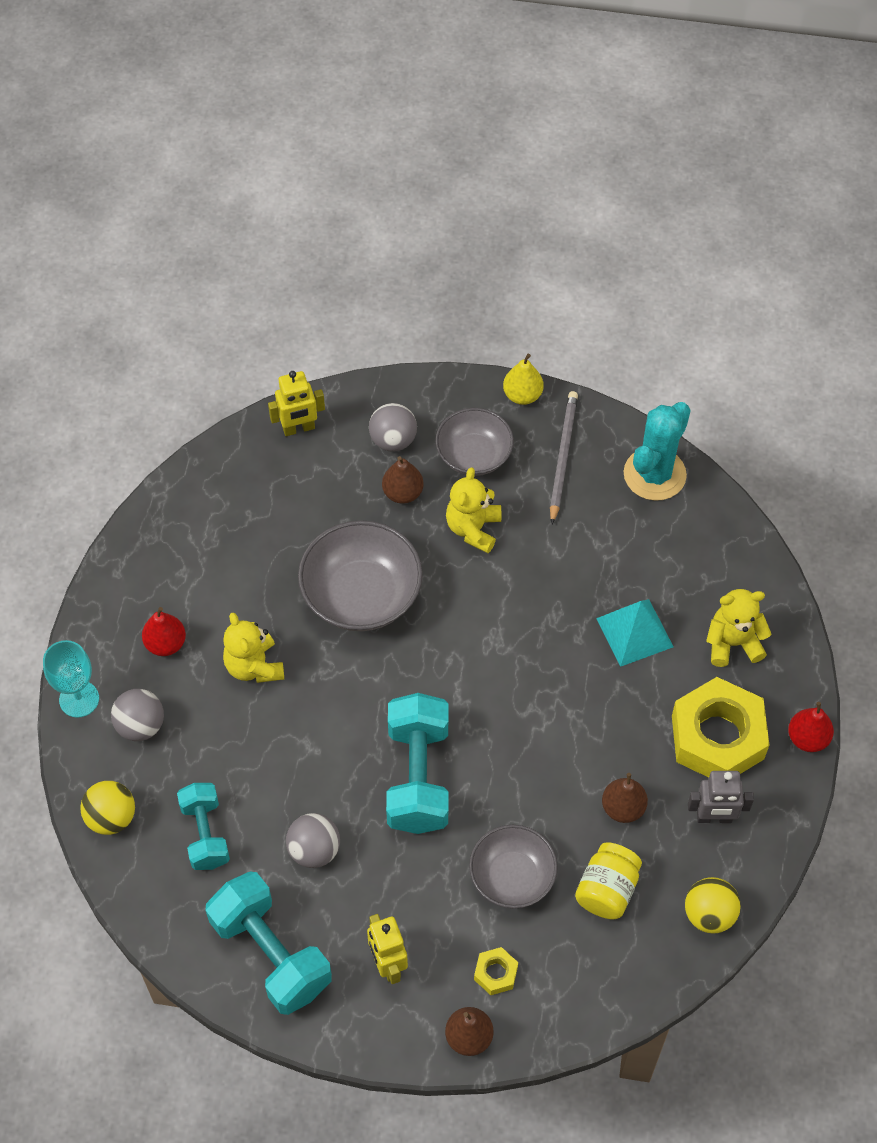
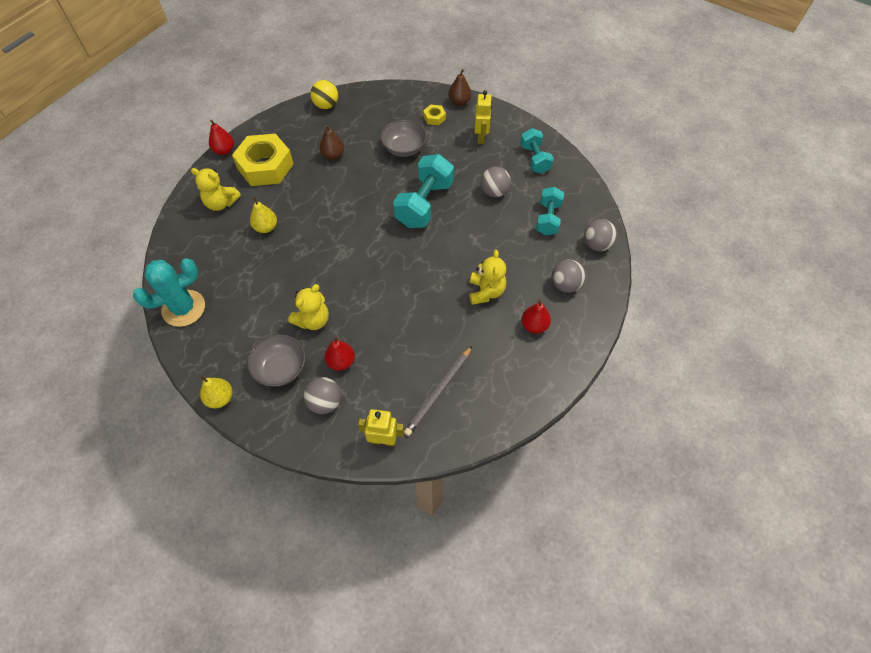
camera: 155 degrees left, 0 degrees up
(79, 699) = (598, 313): turquoise goblet -> none
(111, 817) = (596, 244): yellow ball -> grey ball
(271, 953) = (534, 159): turquoise dumbbell -> turquoise dumbbell, size x0.62
(361, 595) = (403, 307): grey bowl -> none
(402, 493) = (341, 362): brown pear -> red pear
(563, 457) = (227, 343): grey pencil -> grey pencil (438, 392)
(607, 890) = (364, 128): yellow jar -> none
(635, 632) = (266, 227): turquoise pyramid -> yellow pear
(714, 817) = (294, 137): grey robot -> none

